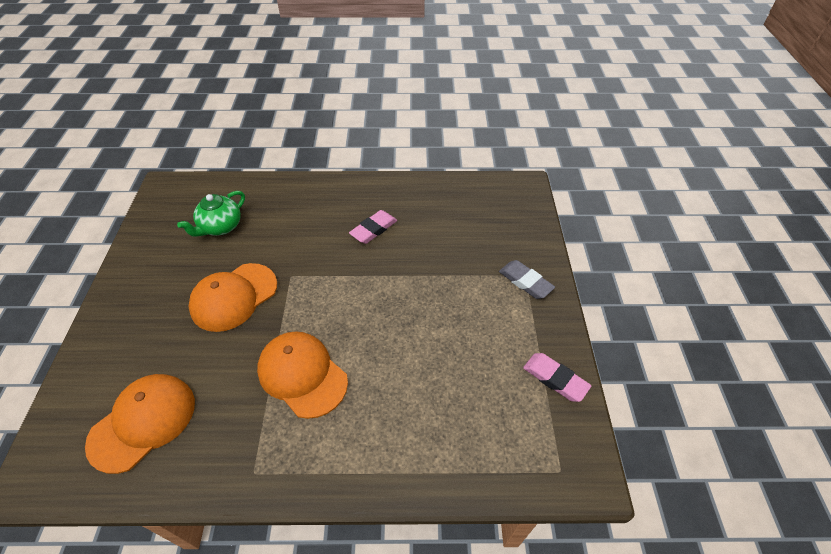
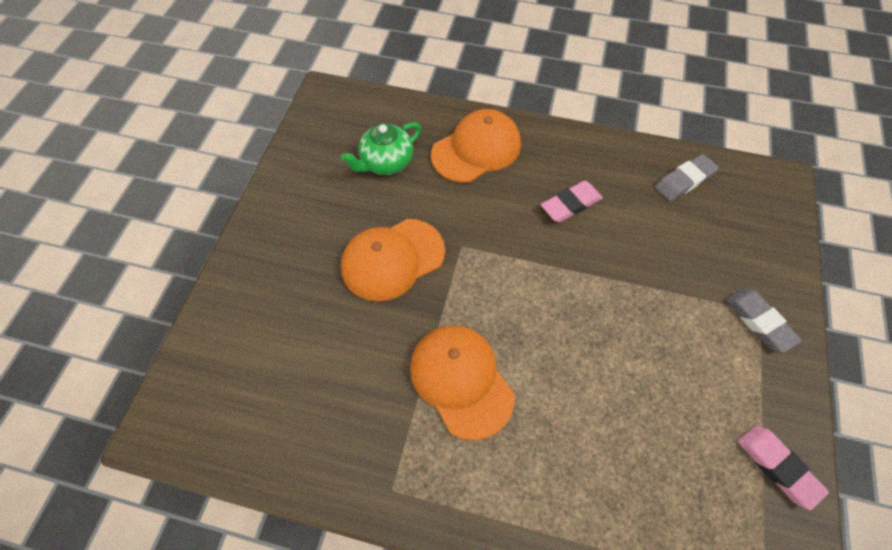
camera: 15 degrees right, 10 degrees up
(143, 422) = (278, 394): orange cap -> orange cap (476, 149)
(456, 197) = (684, 180): none -> grey eraser

